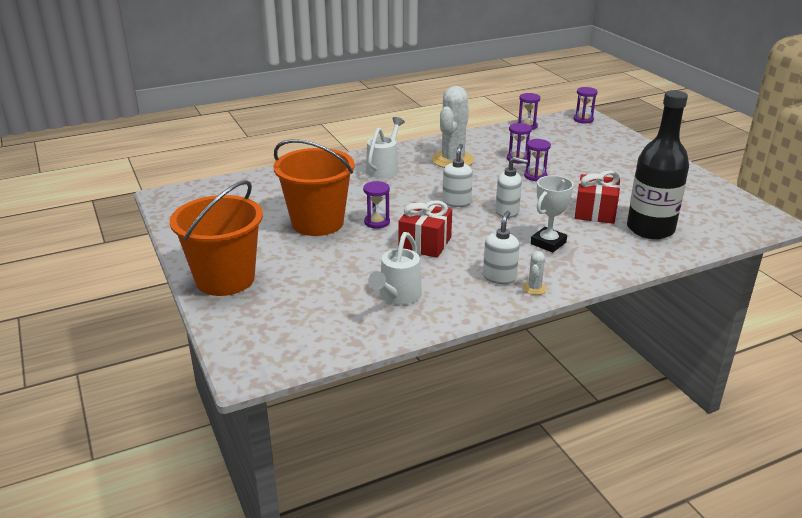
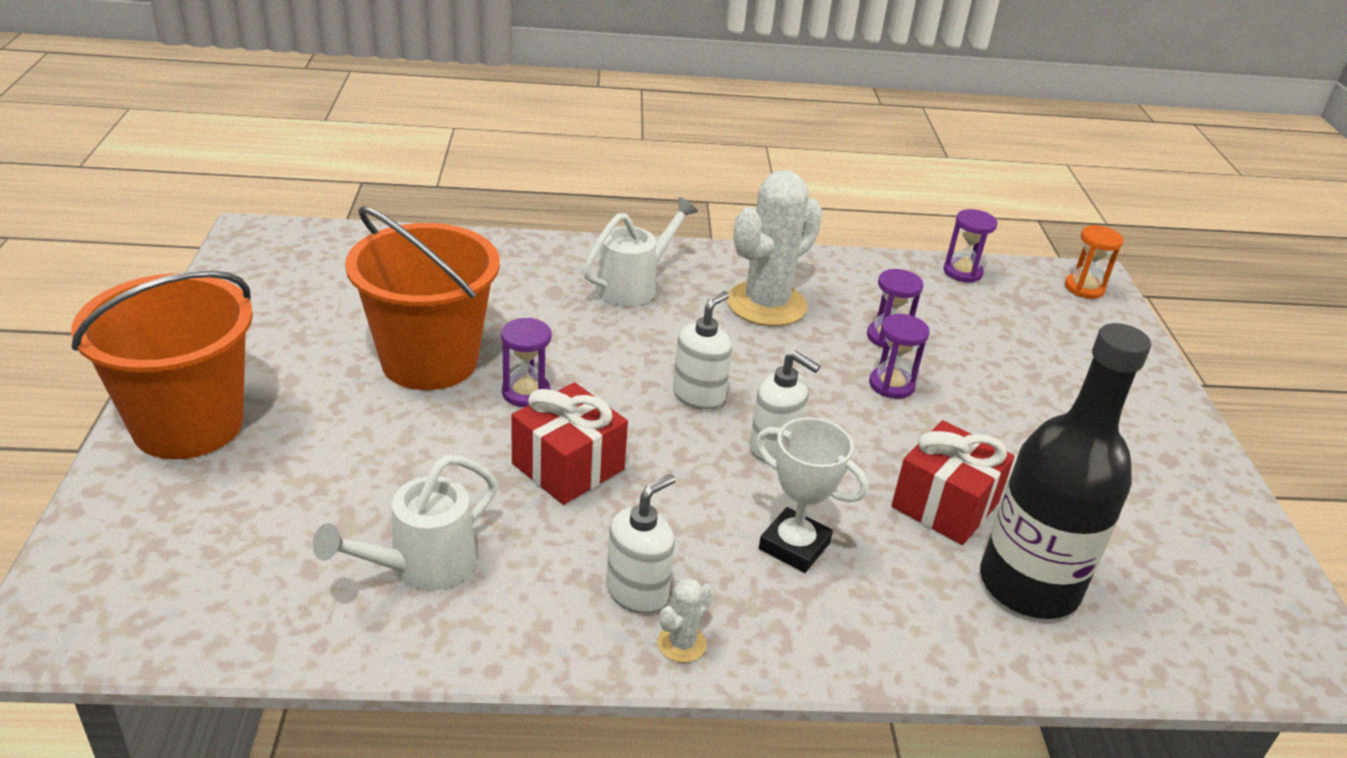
camera: 20 degrees right, 5 degrees up
(548, 243) = (794, 546): white trophy -> white trophy turned 60 degrees clockwise
(583, 119) = (1084, 288): purple hourglass -> orange hourglass

